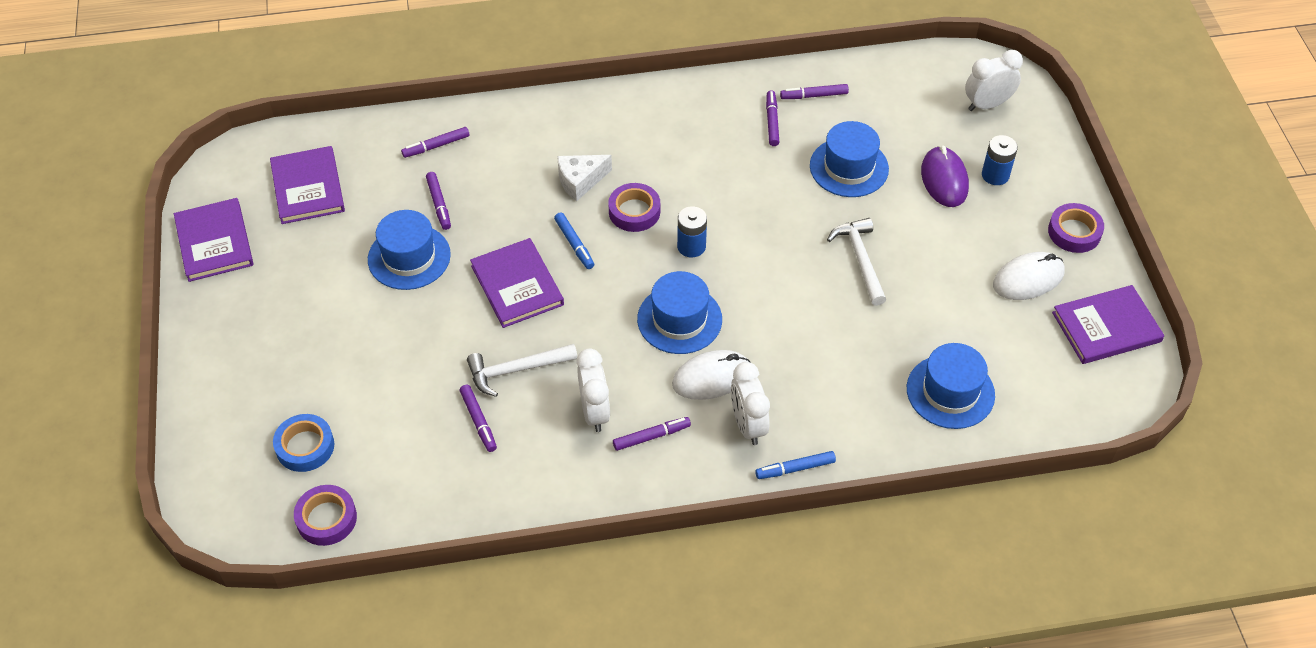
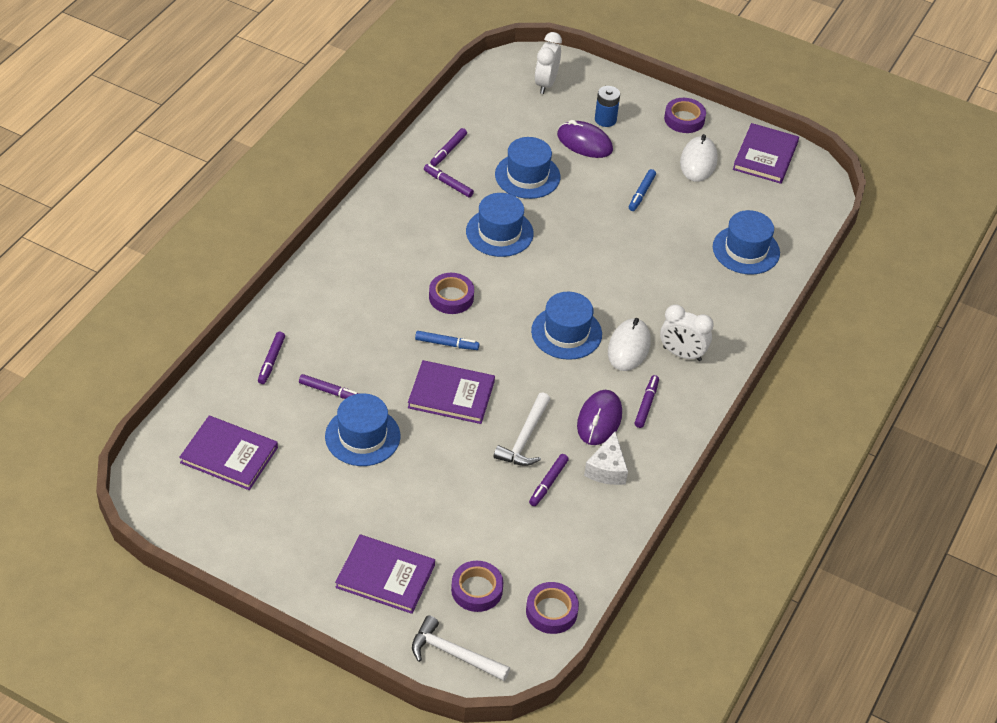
camera: 55 degrees left, 5 degrees down
(214, 242) = (222, 540): purple book -> purple book (385, 576)
(305, 446) = (477, 590): blue tape -> purple tape
(478, 421) = (548, 483): purple marker -> purple marker turned 105 degrees clockwise
(580, 181) = (393, 307): white cheese -> white cheese (607, 469)
(594, 412) = (599, 420): white clock -> purple mouse
(691, 246) = (512, 289): blue battery -> none
(752, 194) = (499, 232): none -> blue hat
(795, 468) = (735, 354): blue marker -> blue marker (641, 193)
(860, 259) = (607, 220): white hammer -> white hammer (454, 654)

